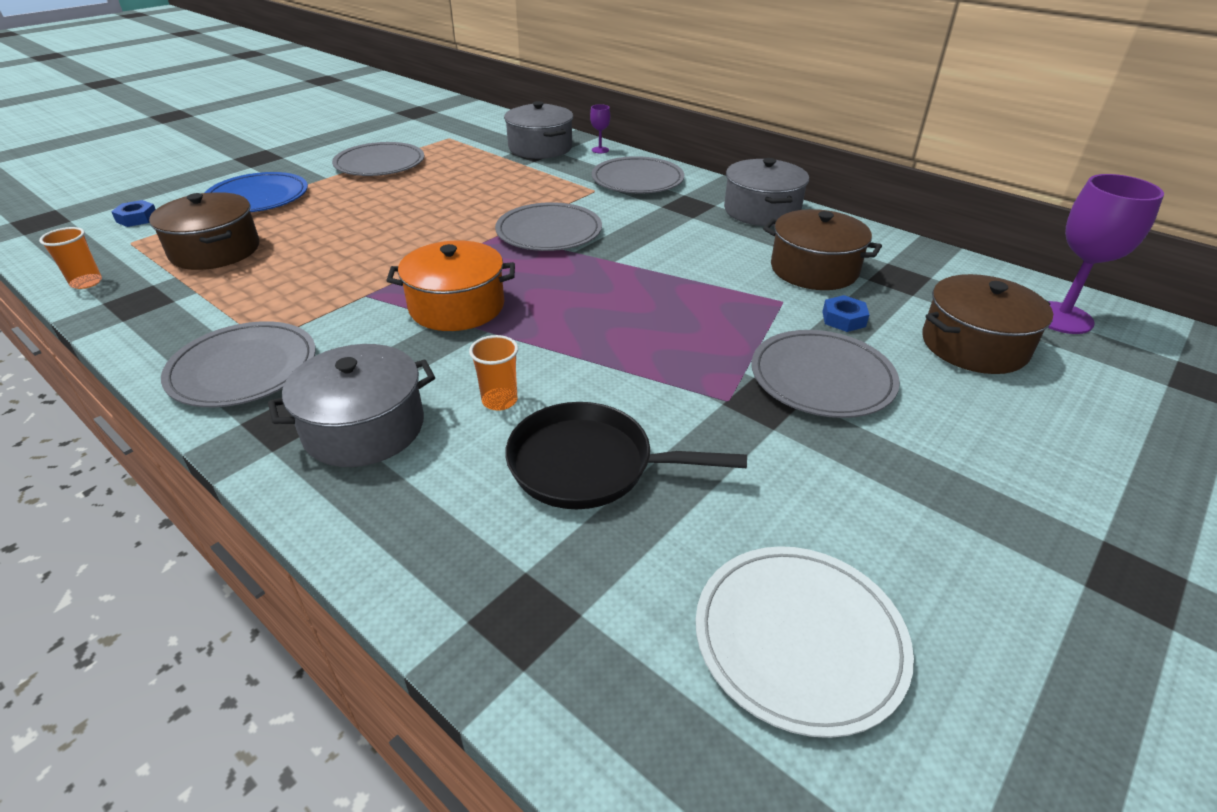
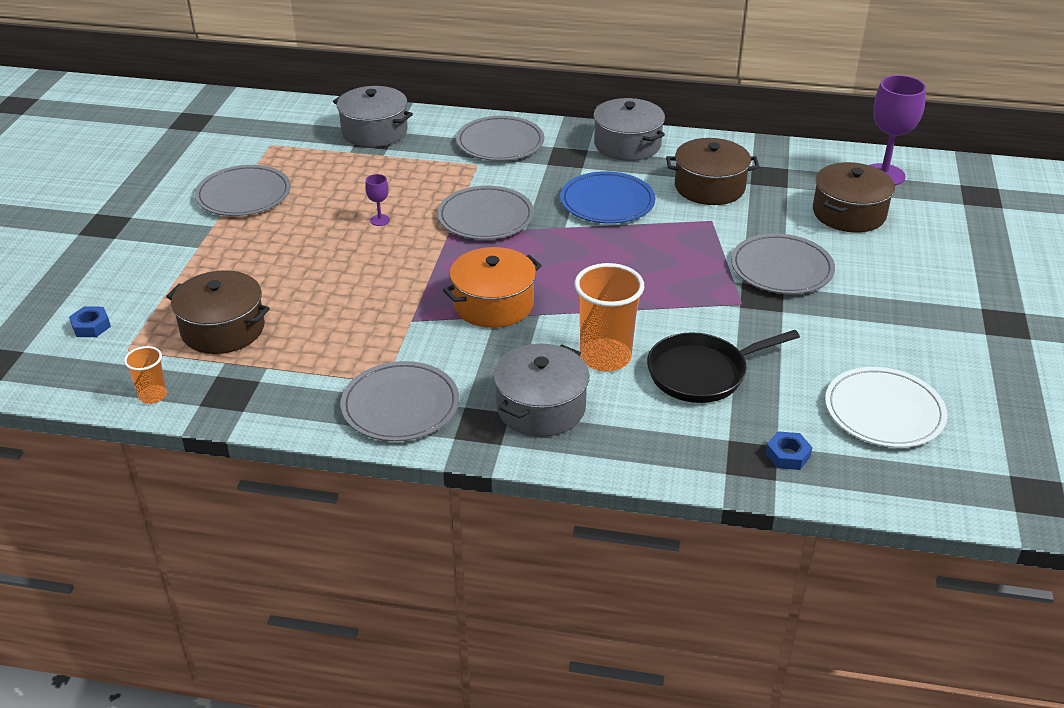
camera: 30 degrees left, 0 degrees up
(258, 197) = (177, 267): blue plate -> blue plate (607, 202)
(499, 401) = (605, 357): orange cup -> orange cup, size x1.92
(600, 150) = (432, 118): purple goblet -> purple goblet (380, 220)
(843, 319) = (760, 221): blue nut -> blue nut (787, 455)

